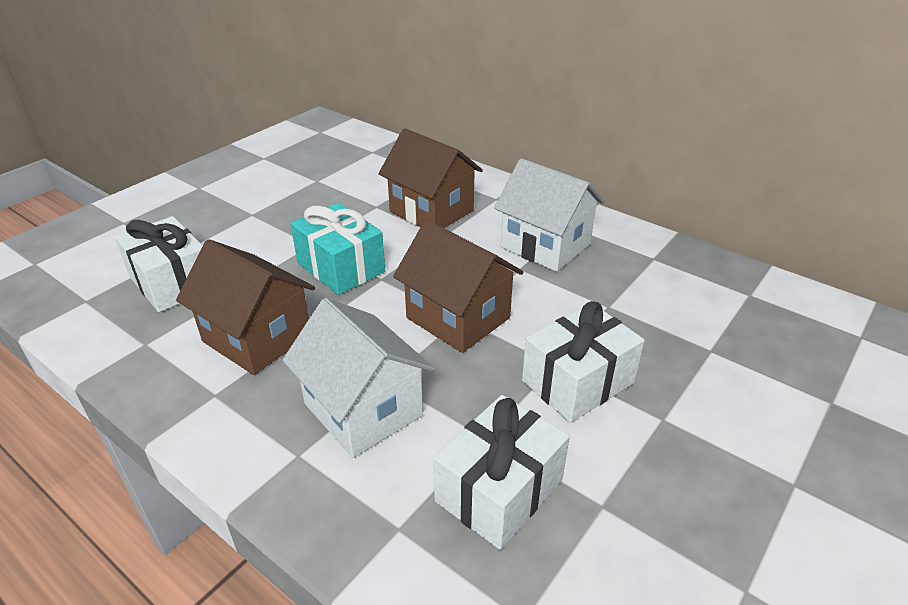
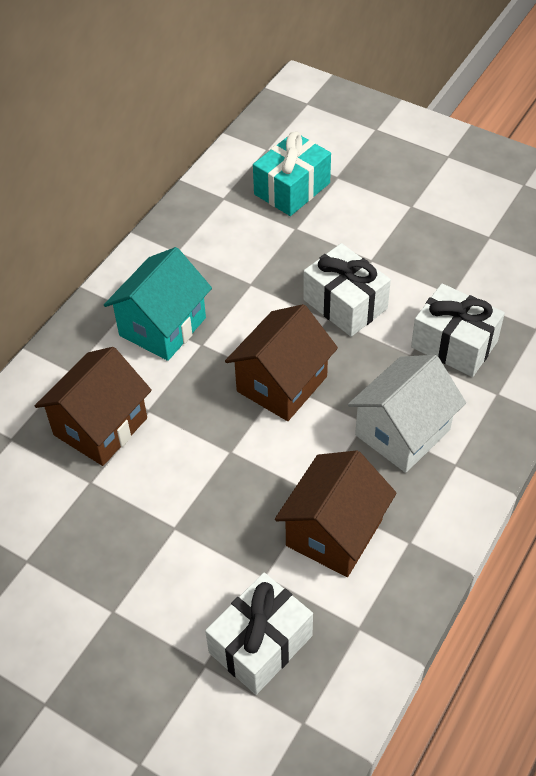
camera: 95 degrees left, 15 degrees up
(341, 267) = (215, 490): turquoise gift -> turquoise gift (292, 189)
(545, 246) = (162, 326): white house -> turquoise house

